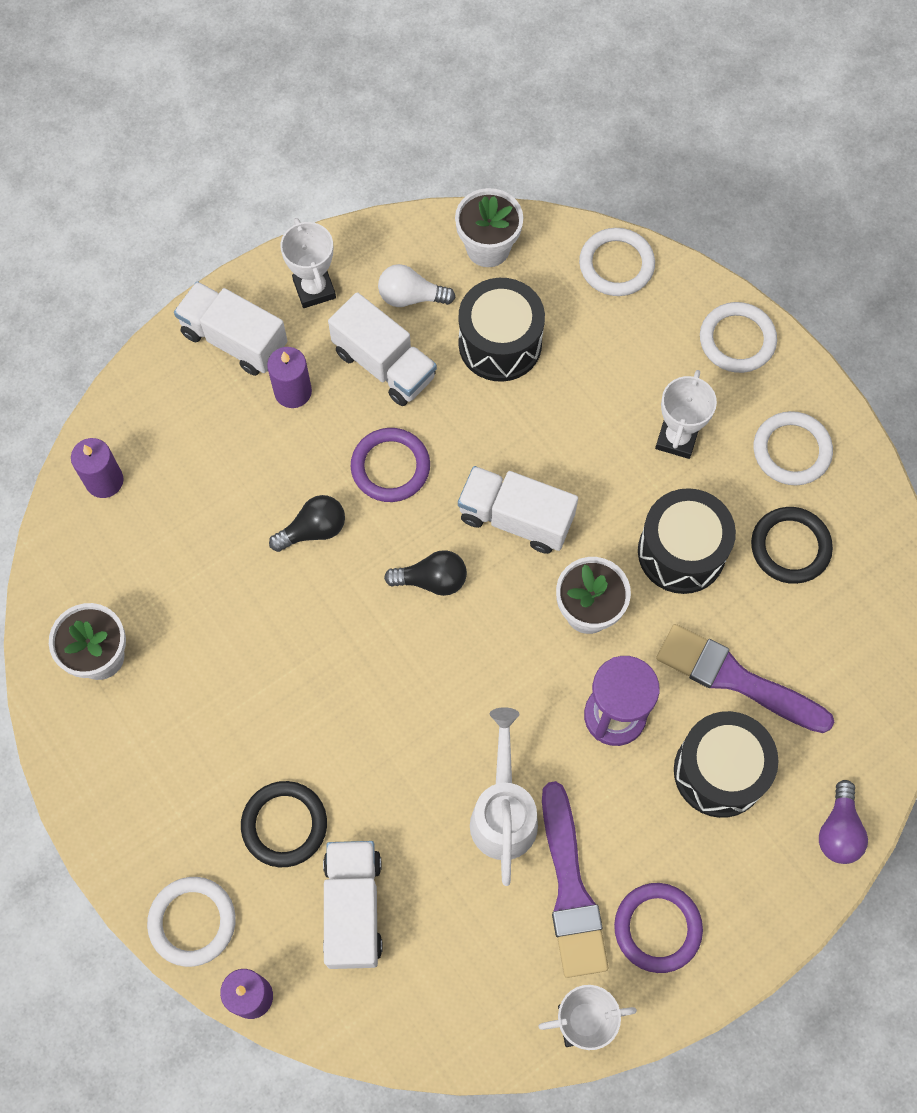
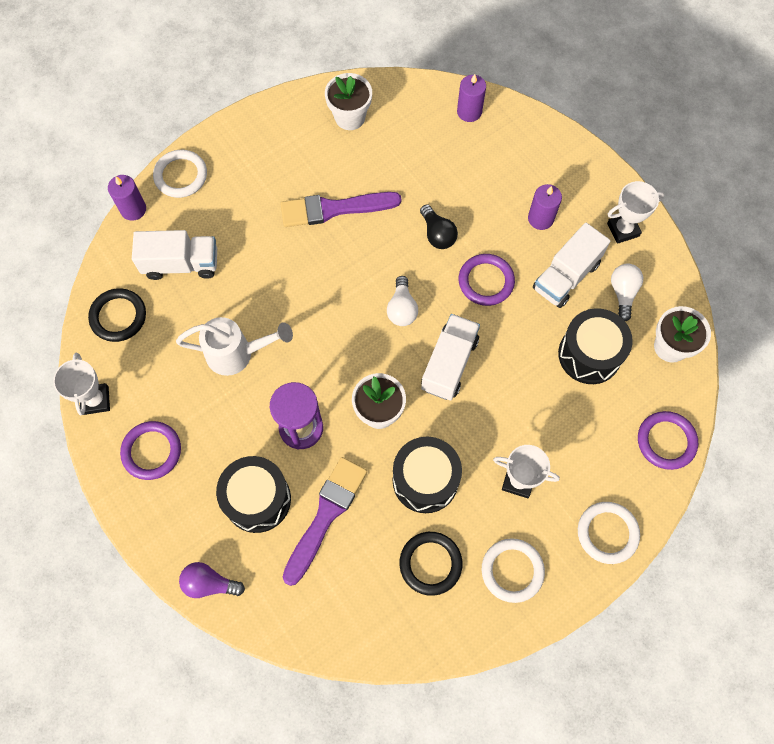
camera: 90 degrees right, 0 degrees up
(234, 340) = (578, 181): white truck -> none
(284, 825) = (237, 223): black ring -> black ring (118, 316)
(432, 580) = (402, 308): black light bulb -> white light bulb
(570, 888) = (183, 395): purple brush -> purple brush (334, 209)
(616, 265) = (666, 441): white ring -> purple ring

